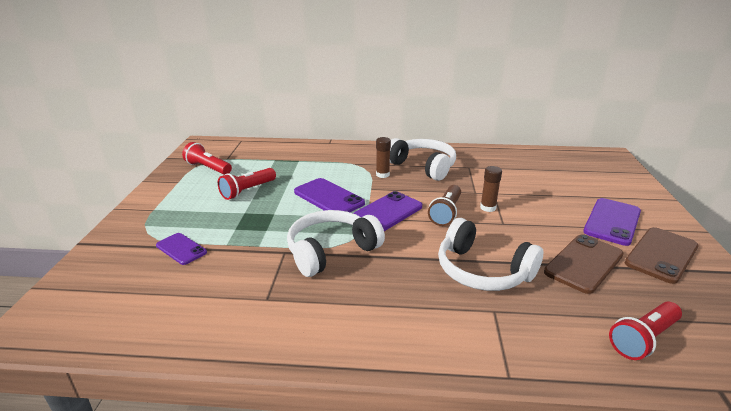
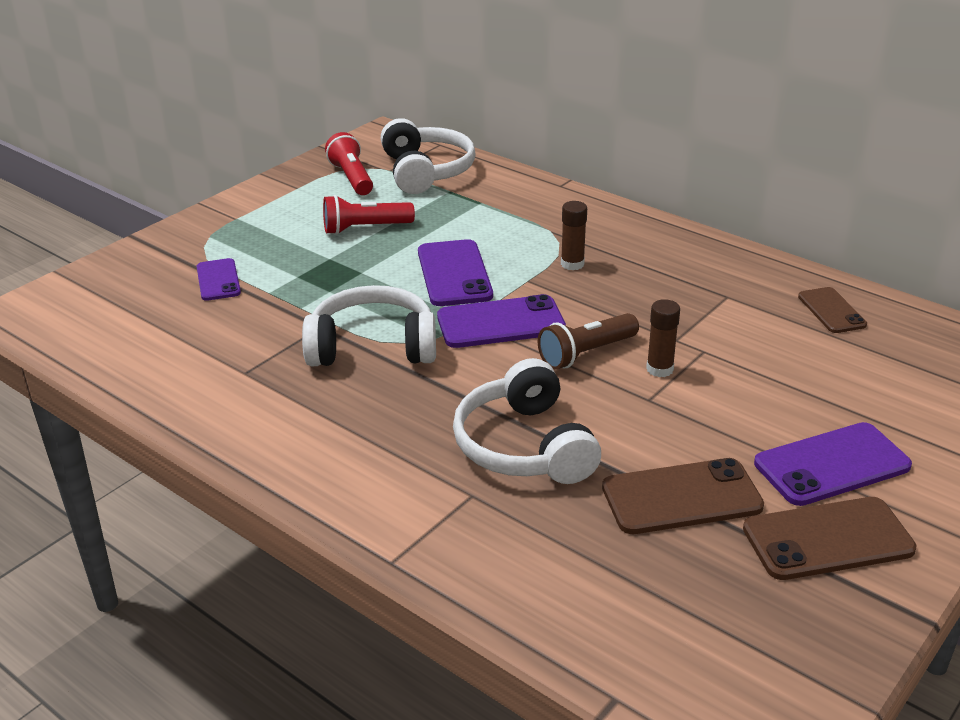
camera: 35 degrees right, 5 degrees up
(422, 166) = (651, 271): white headphones -> white headphones (425, 171)
(516, 160) = (831, 311): none -> brown phone
(643, 339) = (609, 609): red flashlight -> none

